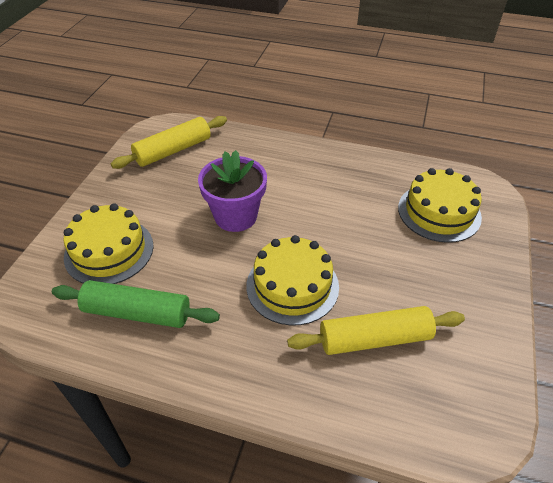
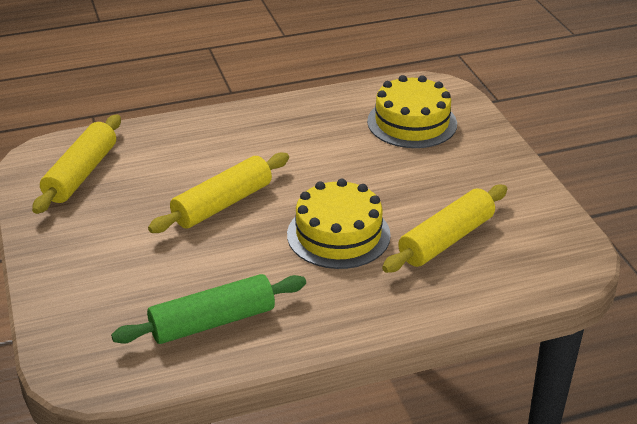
camera: 35 degrees left, 10 degrees down
(109, 251) = (119, 290): yellow cake -> none
(235, 216) = (222, 204): purple flower pot -> yellow rolling pin

